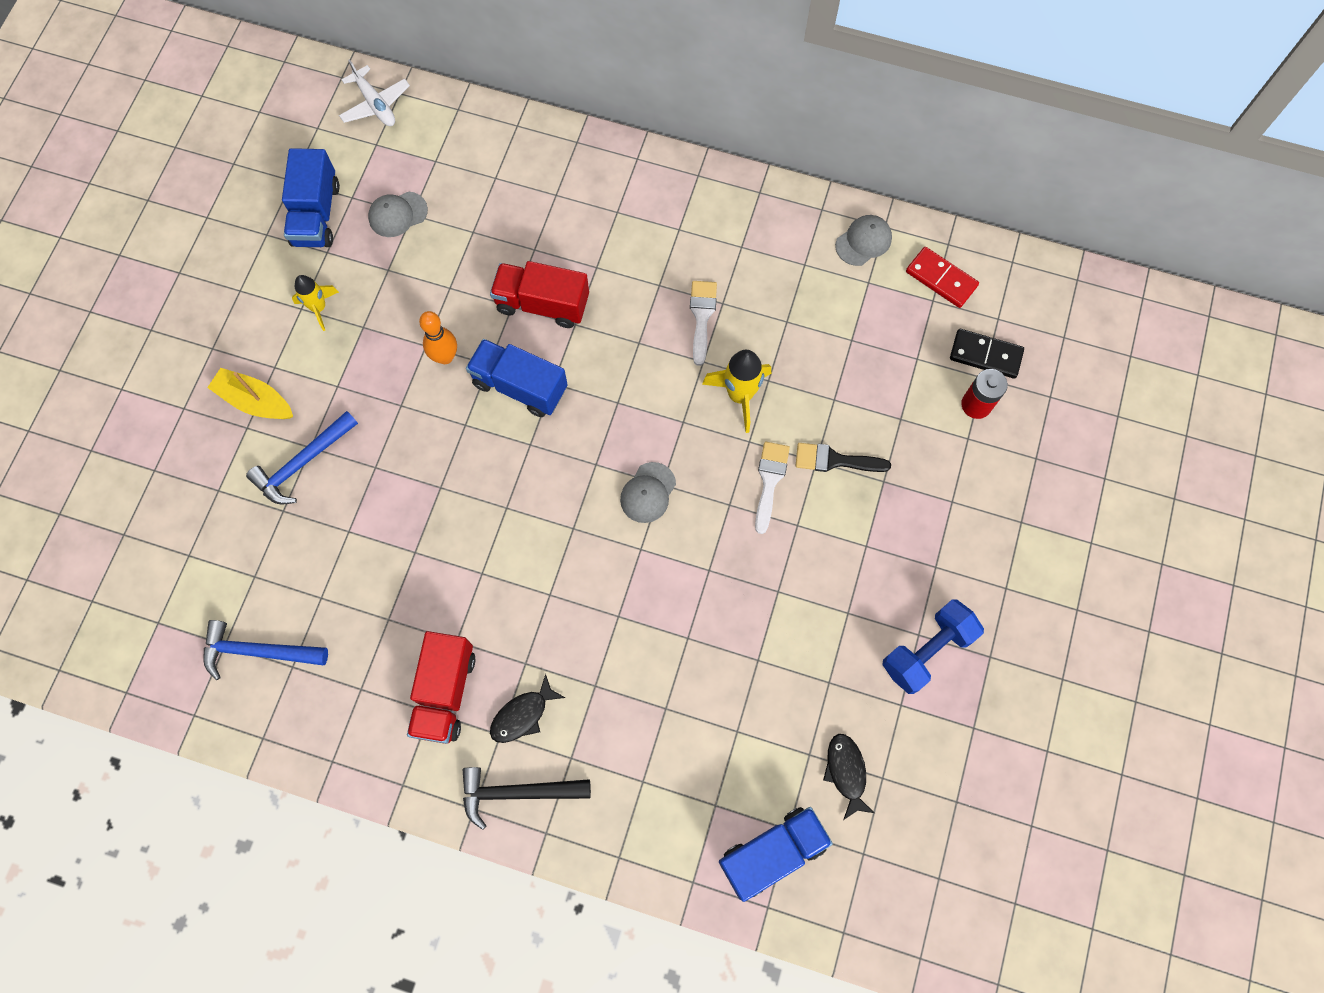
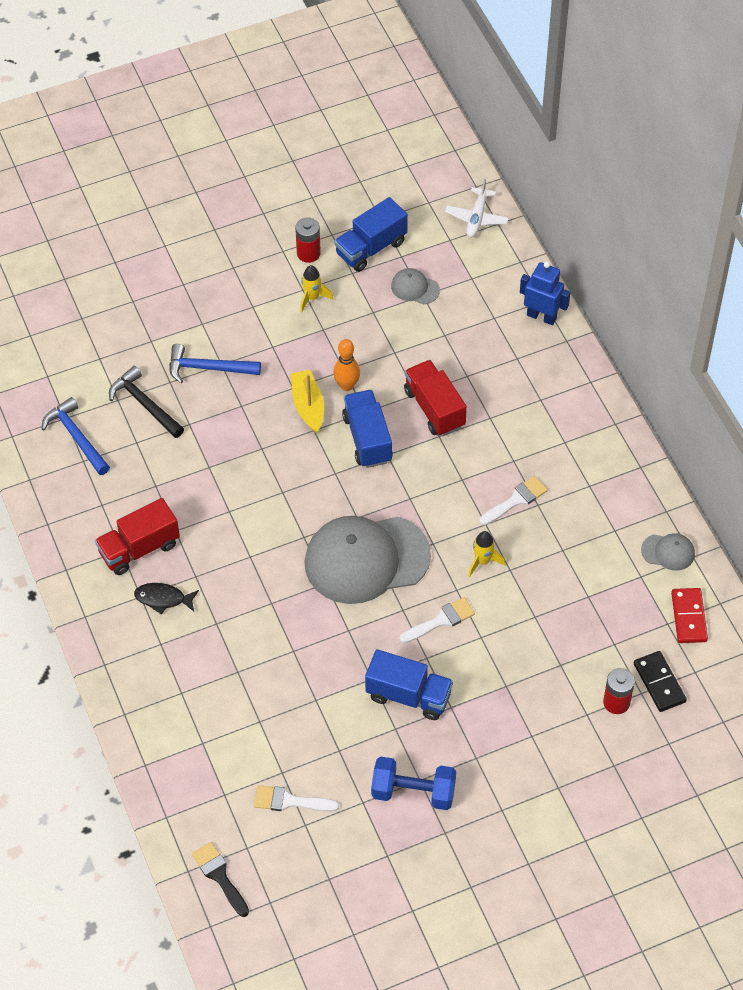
camera: 50 degrees right, 15 degrees down
(255, 401) = (222, 314): yellow boat -> yellow boat (308, 406)
(266, 271) = (308, 253): none -> red battery
(517, 792) = (115, 631): black hammer -> black hammer (145, 404)
(532, 140) = (541, 316): none -> blue robot
(648, 493) = (366, 559): grey cap -> grey cap, size x2.36
(740, 395) = (483, 561): yellow rocket -> yellow rocket, size x0.66
(772, 853) = (201, 795): blue truck -> blue truck (408, 695)
(835, 460) = (492, 647): black brush -> black brush (219, 876)
(846, 772) = (289, 801): black fish -> white brush

